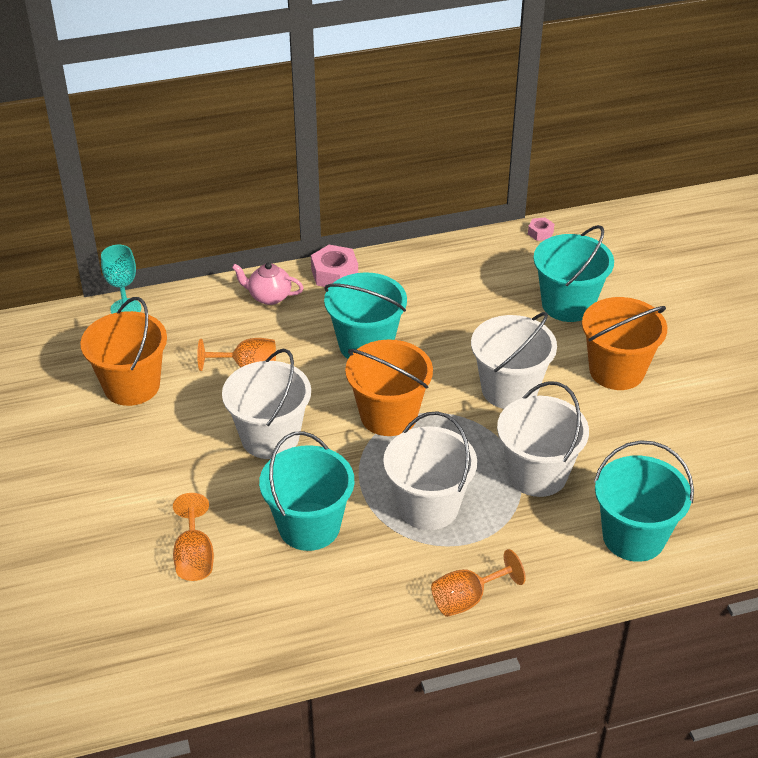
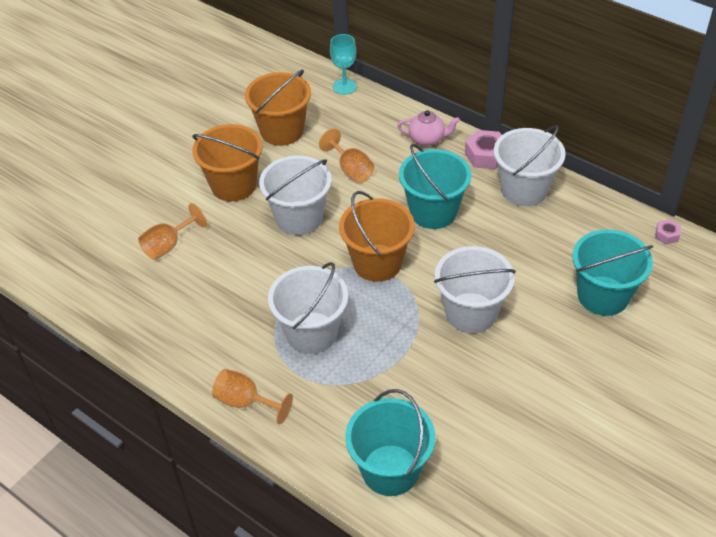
camera: 55 degrees right, 5 degrees up
(269, 296) = (427, 139): pink teapot -> pink teapot turned 120 degrees clockwise
(309, 526) = (239, 283): turquoise bucket -> none
(537, 474) = (400, 376): white bucket -> white bucket (524, 190)
(616, 371) = (561, 365): orange bucket -> orange bucket (233, 185)

